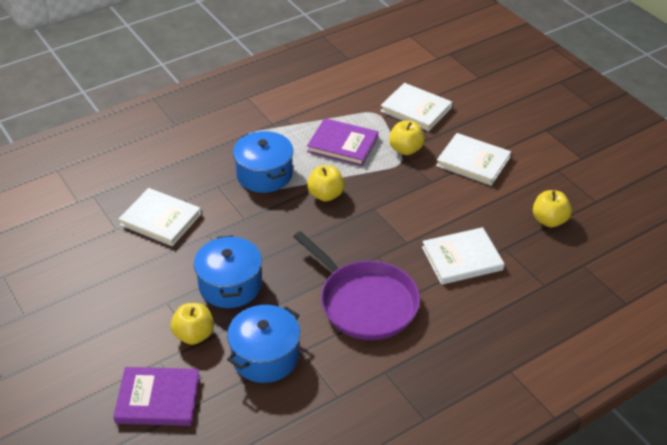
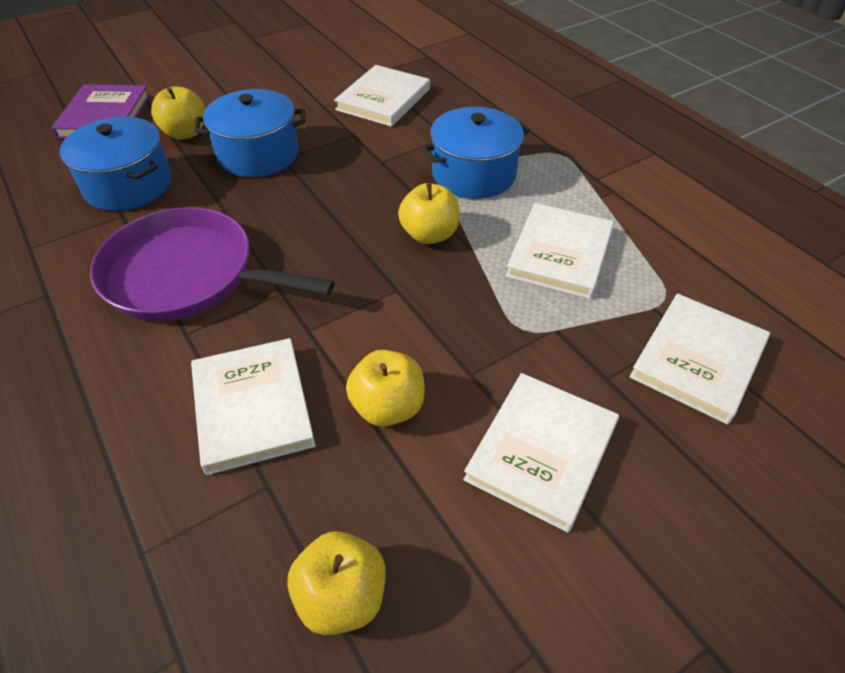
camera: 90 degrees right, 5 degrees up
(342, 144) = (560, 254): purple book -> white book
(364, 302) = (187, 275): purple pan -> purple pan turned 60 degrees clockwise
(406, 149) = (562, 338): yellow apple -> yellow apple (388, 407)

